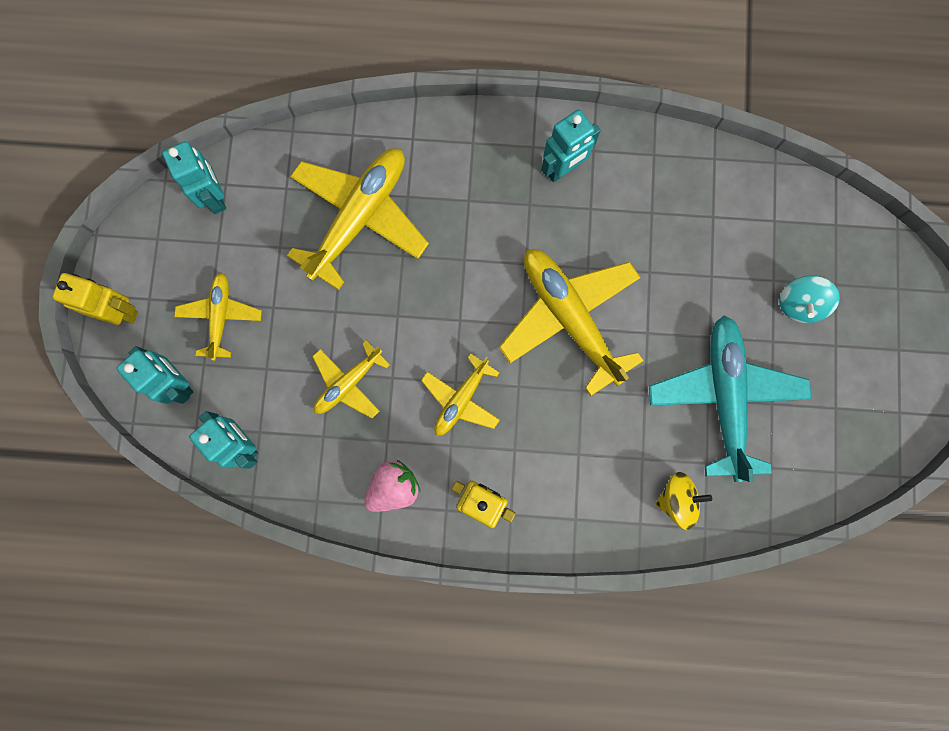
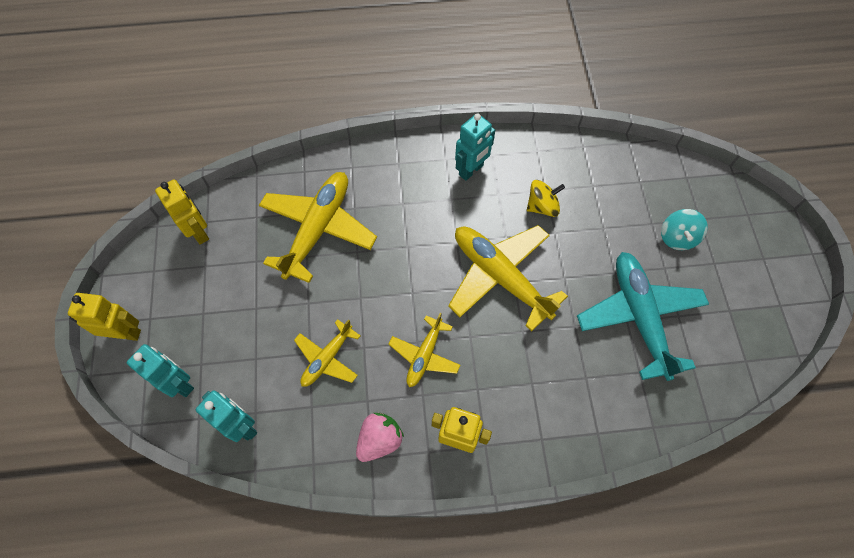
camera: 10 degrees left, 15 degrees down
(215, 197) = (199, 232): turquoise robot -> yellow robot
(221, 317) = (212, 323): yellow plane -> none
(677, 500) = (623, 407): yellow spinning top -> yellow spinning top (542, 206)

